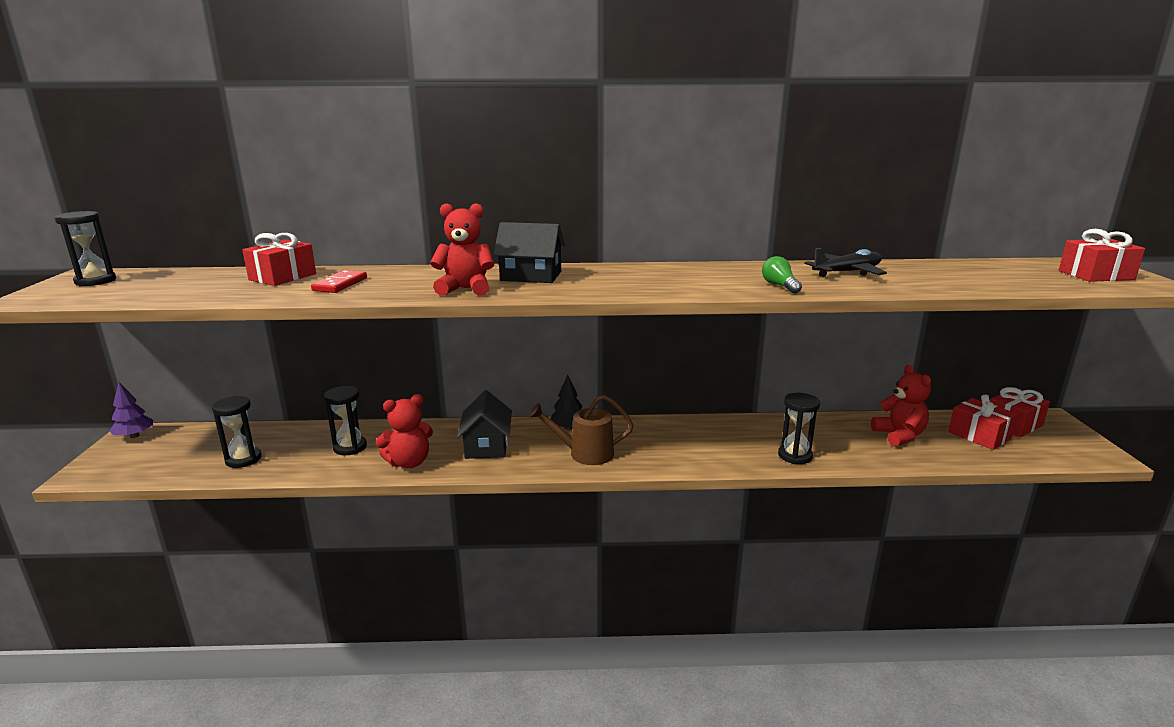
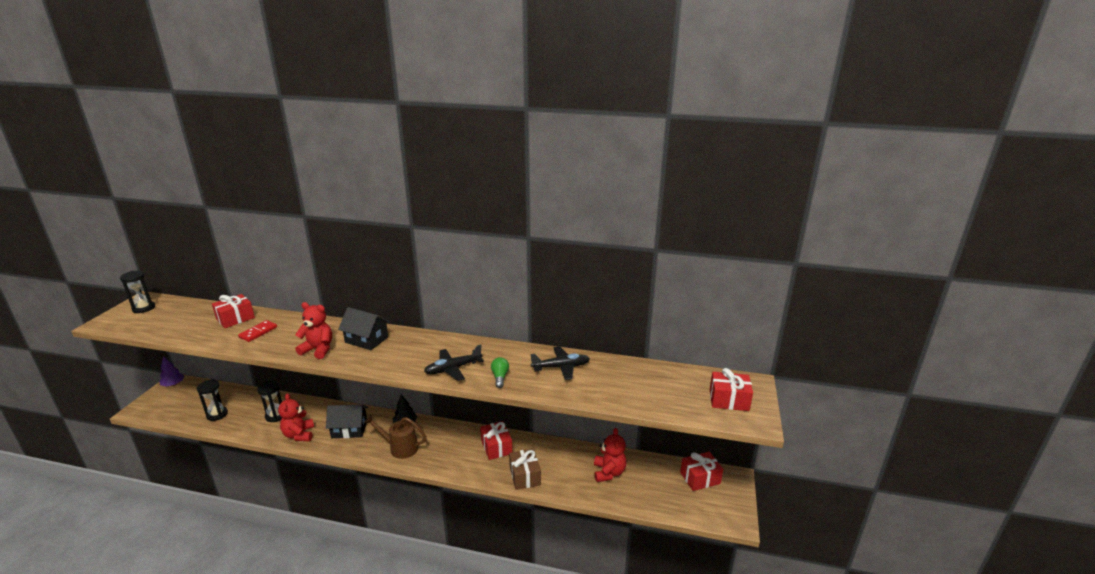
camera: 15 degrees right, 5 degrees up
(409, 462) = (299, 435): red teddy bear -> red teddy bear turned 90 degrees clockwise
(487, 445) = (349, 429): black house -> black house turned 75 degrees clockwise
(701, 286) = (453, 369): none -> black plane
(795, 456) = (525, 476): black hourglass -> brown gift
(979, 435) = (664, 483): red gift -> red gift (496, 447)

